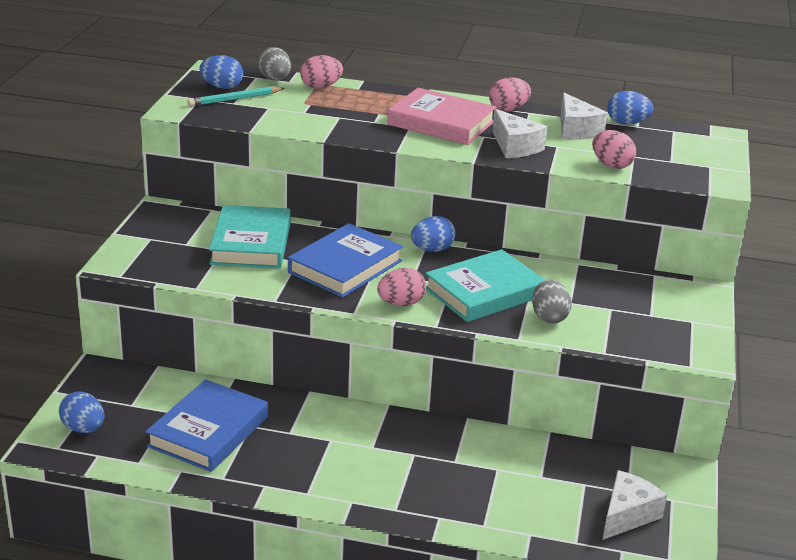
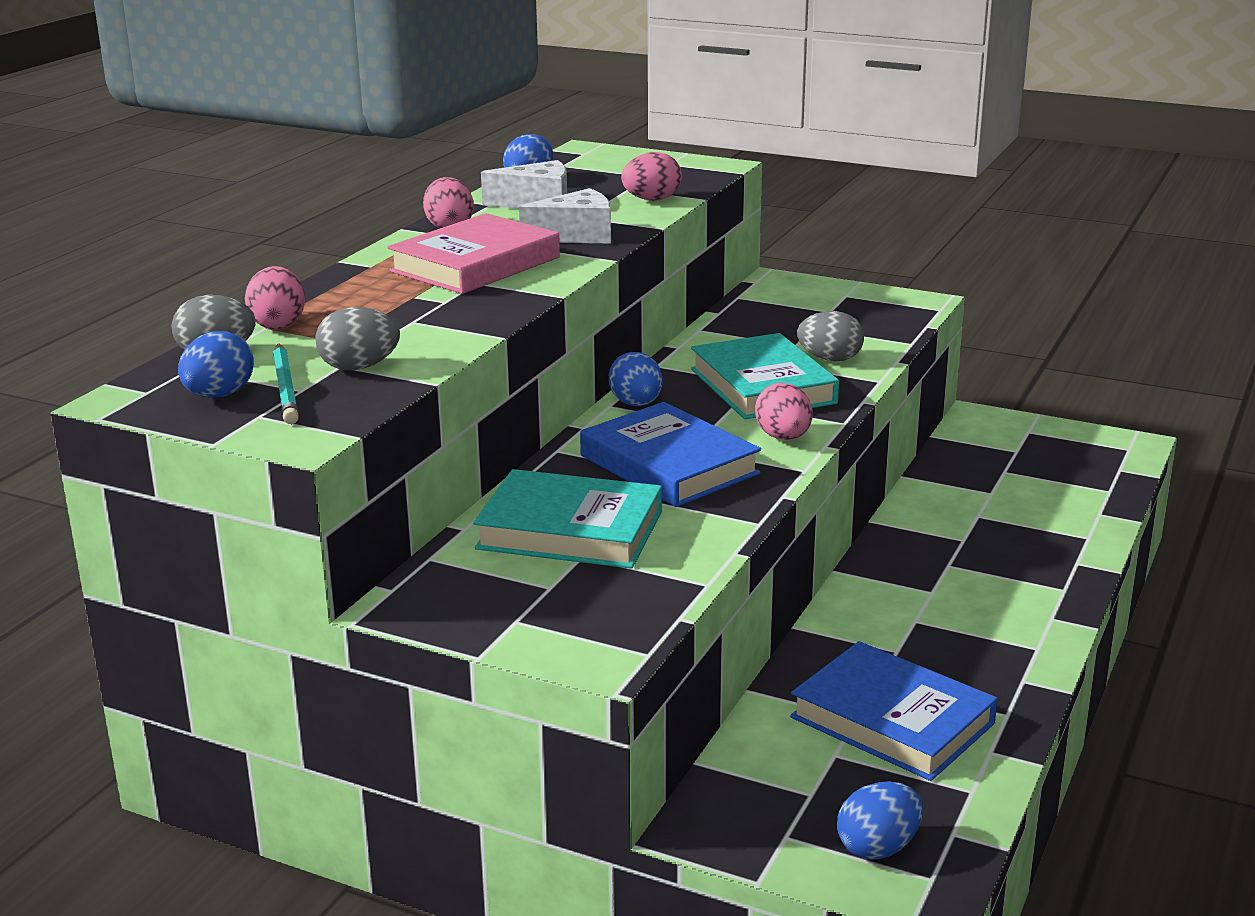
camera: 75 degrees left, 5 degrees down
(266, 112) = (359, 367): none -> grey egg
(627, 515) = (1058, 457): white cheese -> none

